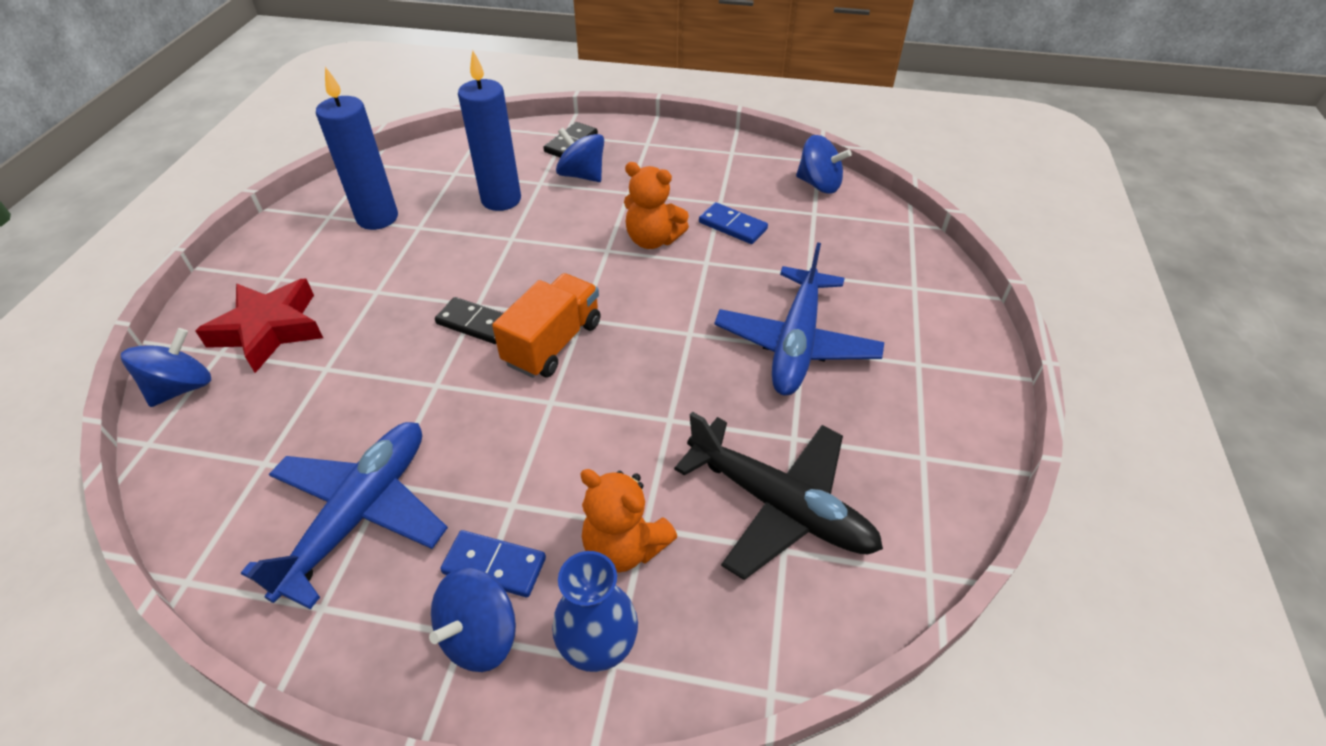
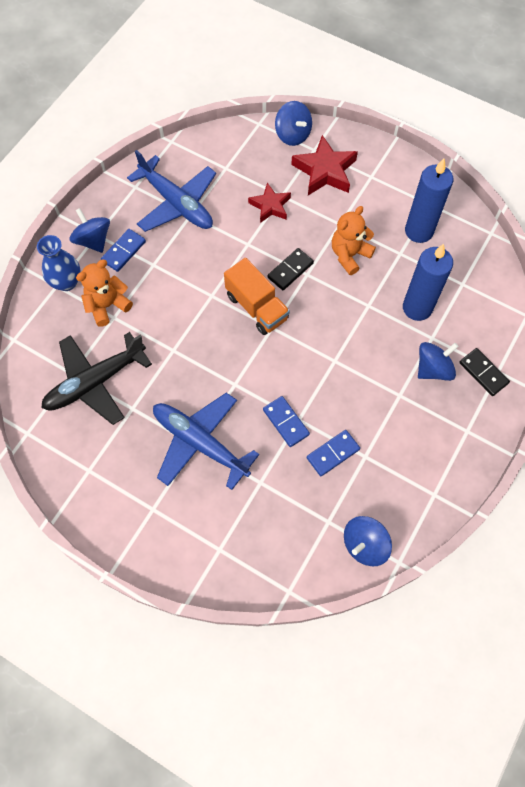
camera: 110 degrees right, 20 degrees up
(351, 377) = (270, 206): none -> red star
(652, 240) = (335, 393): orange teddy bear -> orange teddy bear (349, 255)
(716, 272) = (285, 422): none -> blue domino

